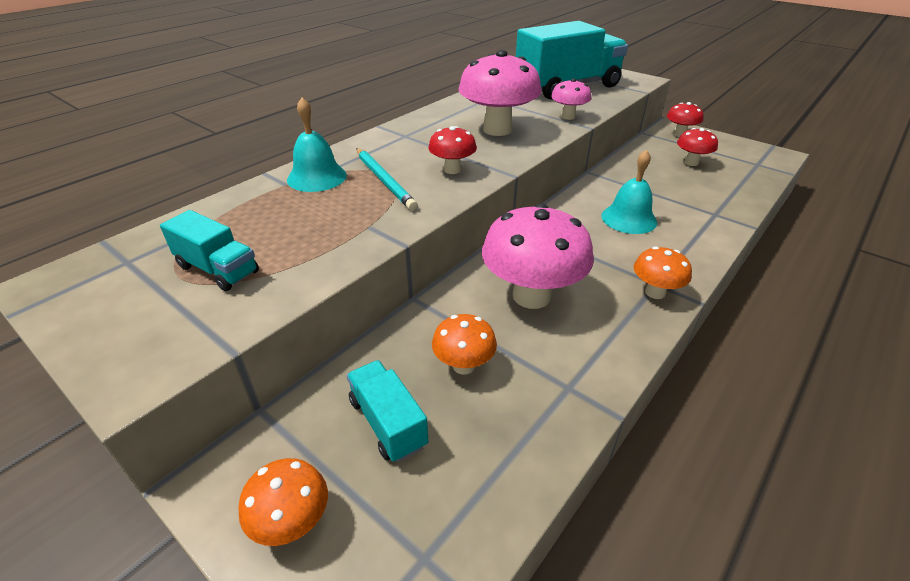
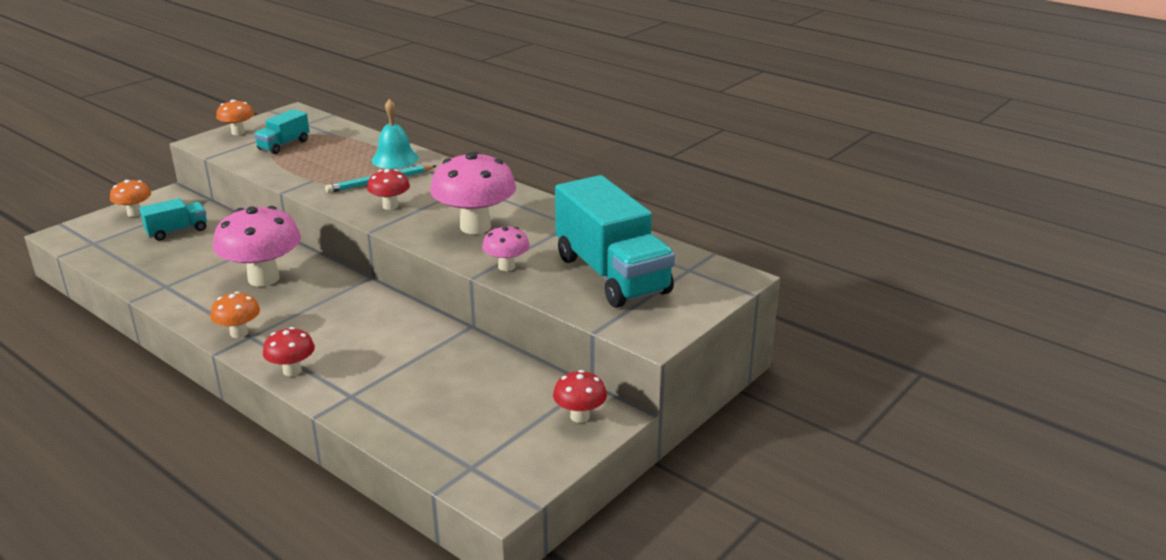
camera: 90 degrees right, 10 degrees down
(463, 365) = (207, 252): orange mushroom -> orange mushroom (238, 132)
(629, 219) = (359, 337): turquoise bell -> none
(691, 162) = (483, 406): red mushroom -> red mushroom (292, 371)

